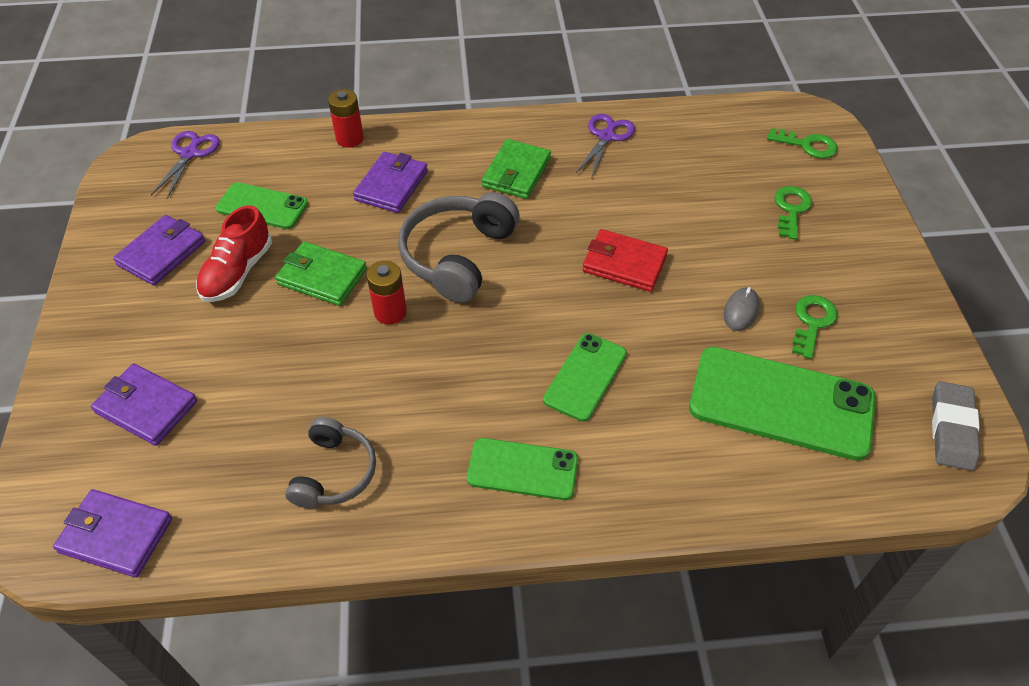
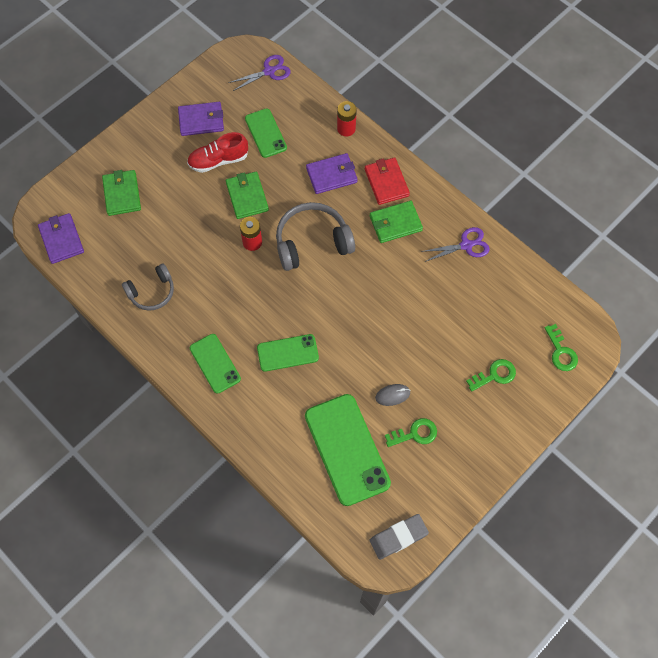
camera: 50 degrees right, 15 degrees up
(146, 407) = (122, 194): purple wallet -> green wallet
(624, 264) = (376, 320): red wallet -> red wallet (386, 182)

